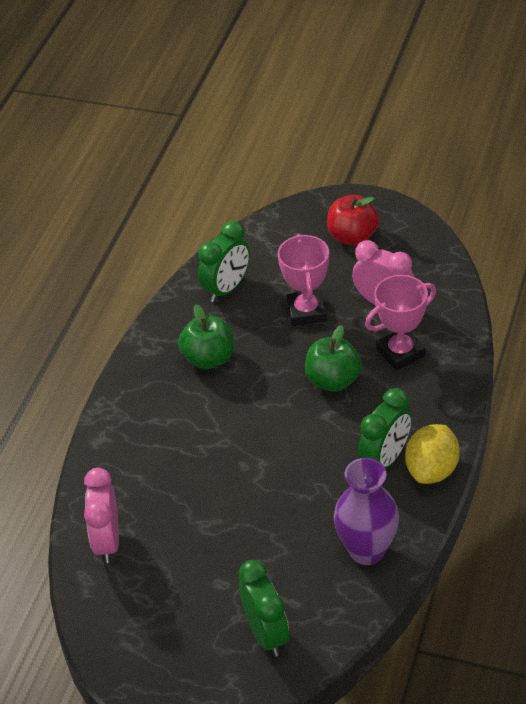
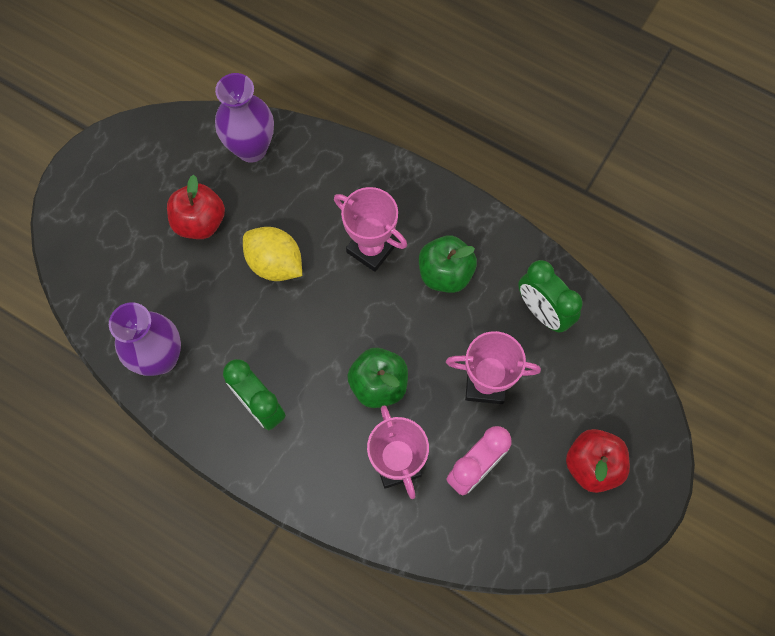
camera: 100 degrees right, 25 degrees up
(107, 541) = (251, 148): pink clock -> purple vase
(198, 417) = (371, 249): none -> pink trophy
(206, 562) = (200, 222): none -> red apple
(266, 634) = (108, 253): green clock -> none
(432, 470) = (231, 446): yellow lemon -> yellow lemon (275, 263)

